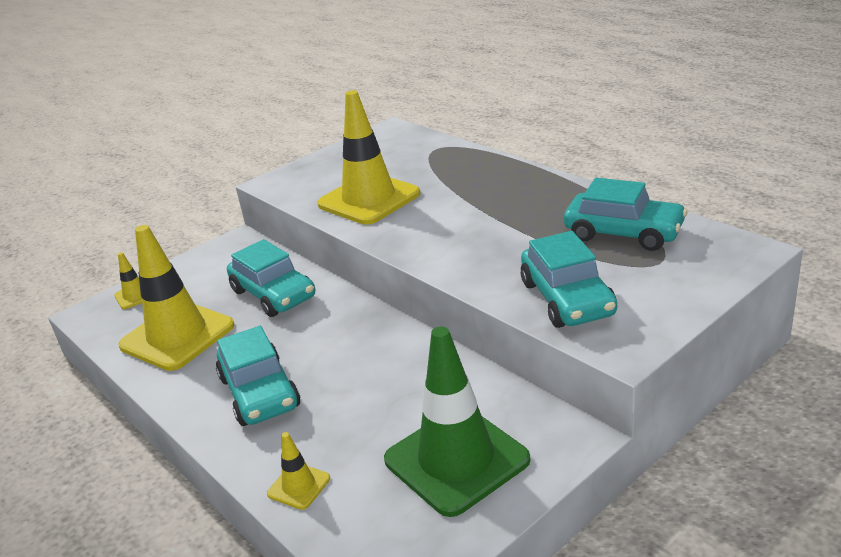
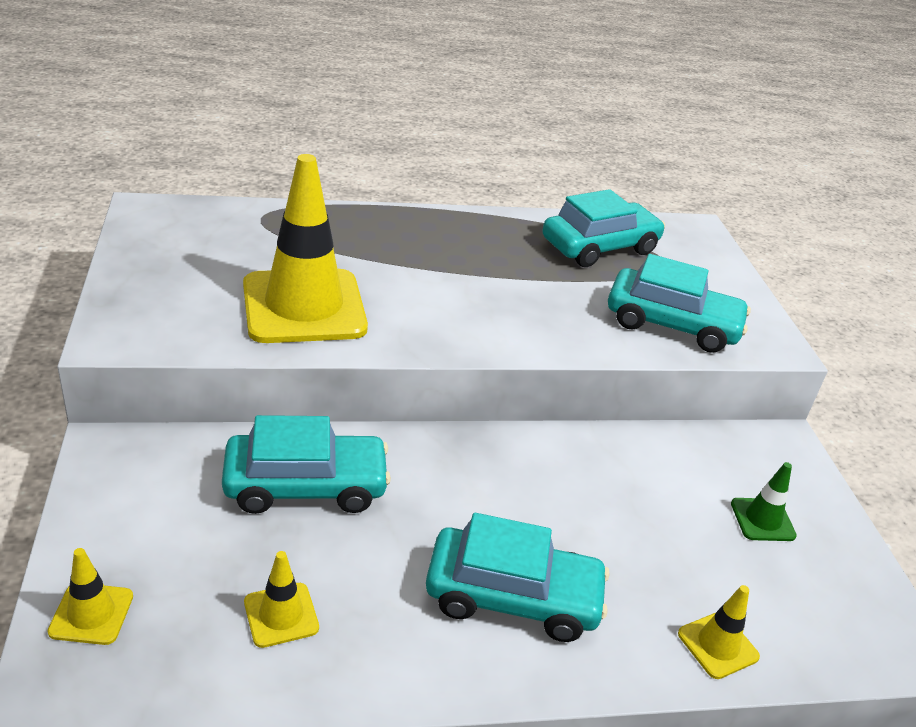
camera: 65 degrees left, 5 degrees up
(177, 336) = (281, 615): yellow traffic cone -> yellow traffic cone, size x0.44
(456, 460) = (762, 520): green traffic cone -> green traffic cone, size x0.44

